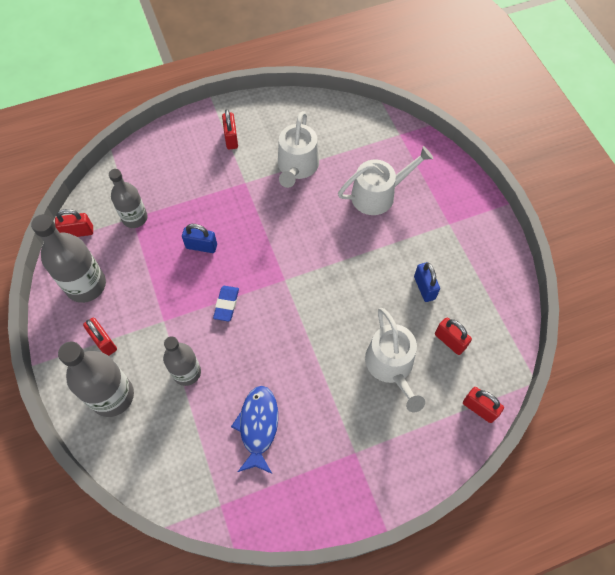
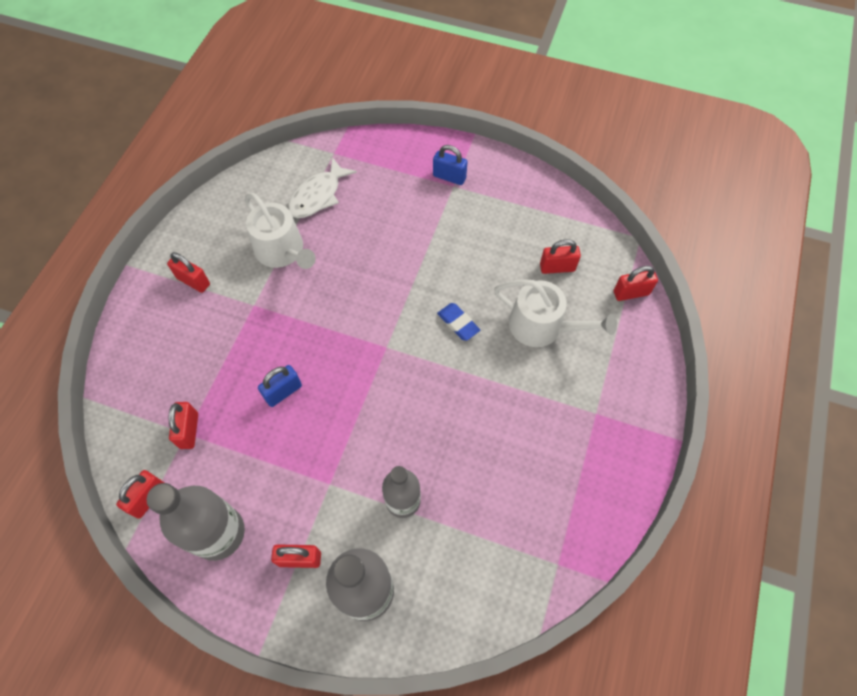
camera: 50 degrees left, 0 degrees up
(135, 218) = (189, 430): grey bottle -> red padlock
(226, 304) = (365, 414): blue eraser -> blue eraser (458, 323)
(258, 426) = (509, 475): blue fish -> none
(357, 152) = (318, 196): none -> white fish
(378, 194) = (375, 213): white watering can -> none
(424, 288) = (494, 248): blue padlock -> blue padlock (449, 177)

